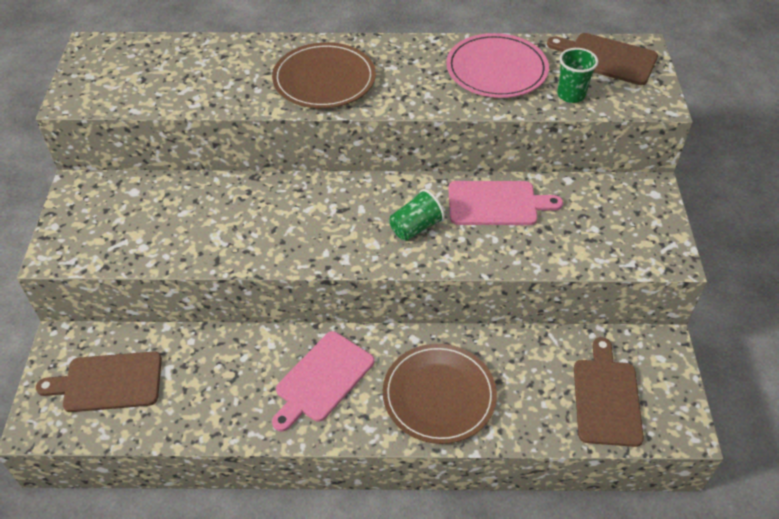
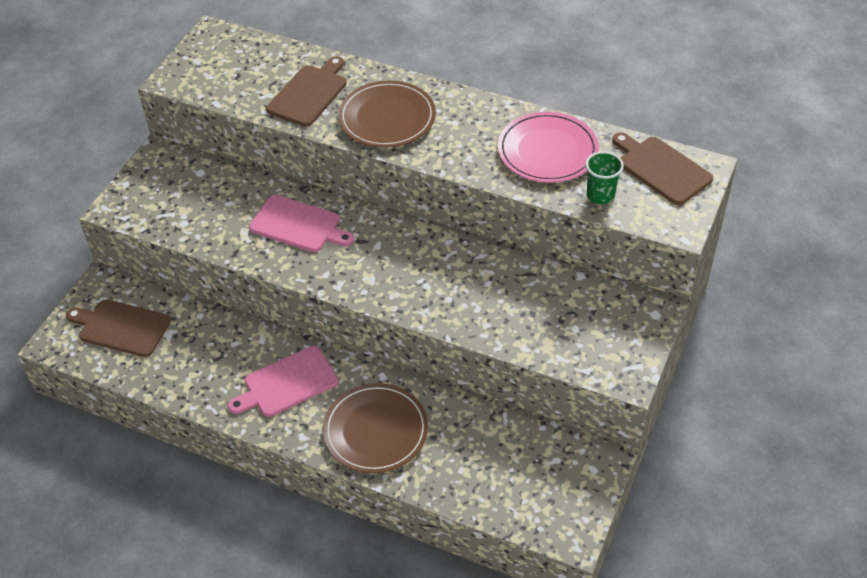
camera: 25 degrees right, 0 degrees up
(415, 227) = (414, 276): green cup -> none
(496, 203) = (499, 277): pink cutting board -> pink cutting board (298, 225)
(606, 398) = (519, 485): brown cutting board -> brown cutting board (309, 94)

